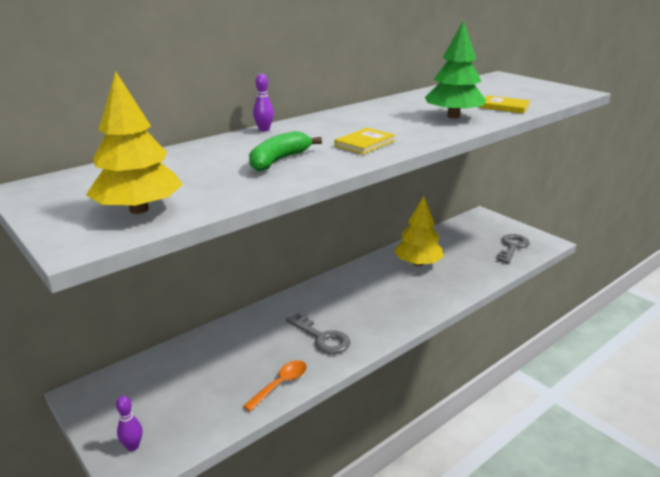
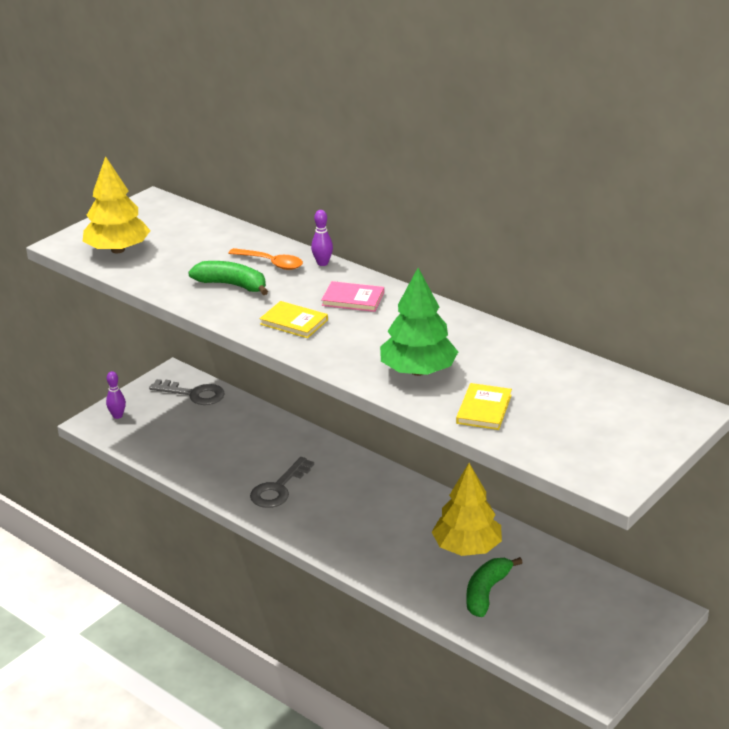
camera: 80 degrees right, 5 degrees up
(280, 384) = (200, 474): orange spoon -> orange spoon (271, 263)
(335, 125) = (353, 299): none -> pink book
(465, 263) = (486, 592): none -> green banana
(512, 247) = (558, 644): grey key -> grey key (194, 394)

